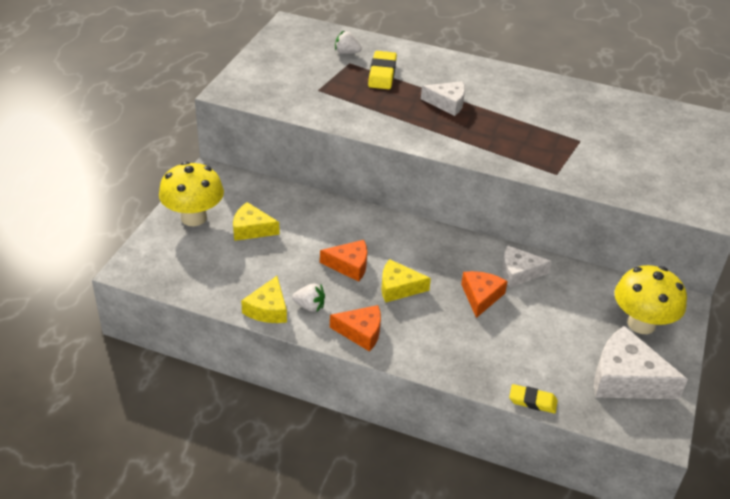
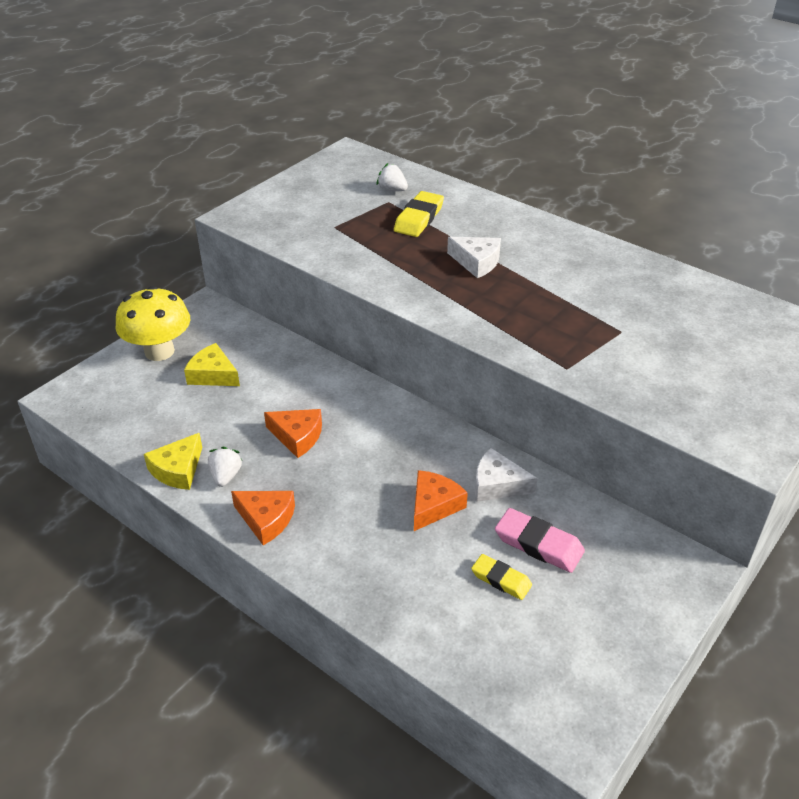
camera: 20 degrees right, 0 degrees up
(310, 306) = (225, 476): white strawberry -> white strawberry turned 120 degrees counterclockwise
(398, 287) = (340, 474): yellow cheese -> none
(532, 401) = (428, 656): yellow eraser -> yellow eraser (501, 579)
(569, 308) = (538, 544): none -> pink eraser
(626, 378) = (570, 655): white cheese -> none
(641, 324) = (627, 585): yellow mushroom -> none

